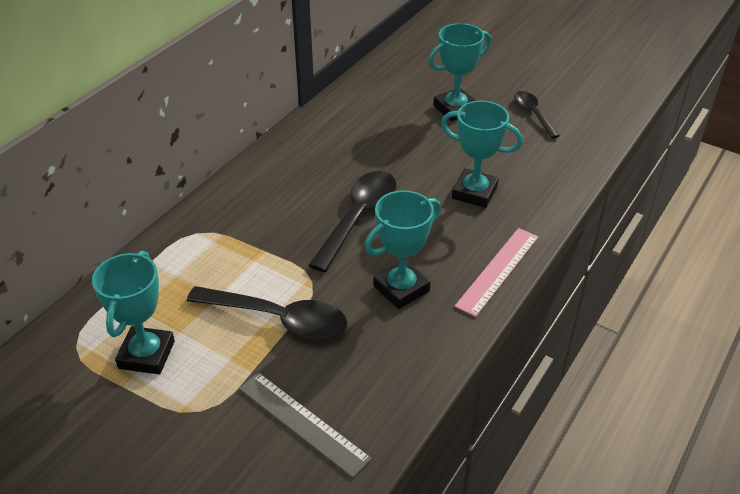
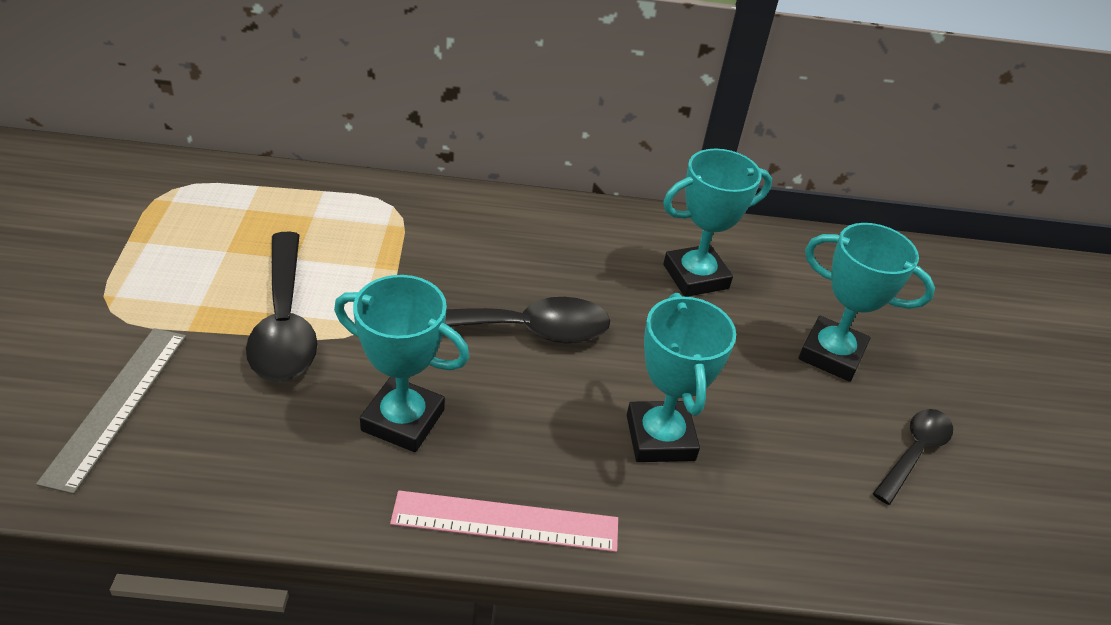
camera: 55 degrees right, 0 degrees up
(147, 355) = (180, 240): turquoise trophy -> turquoise trophy (695, 277)

